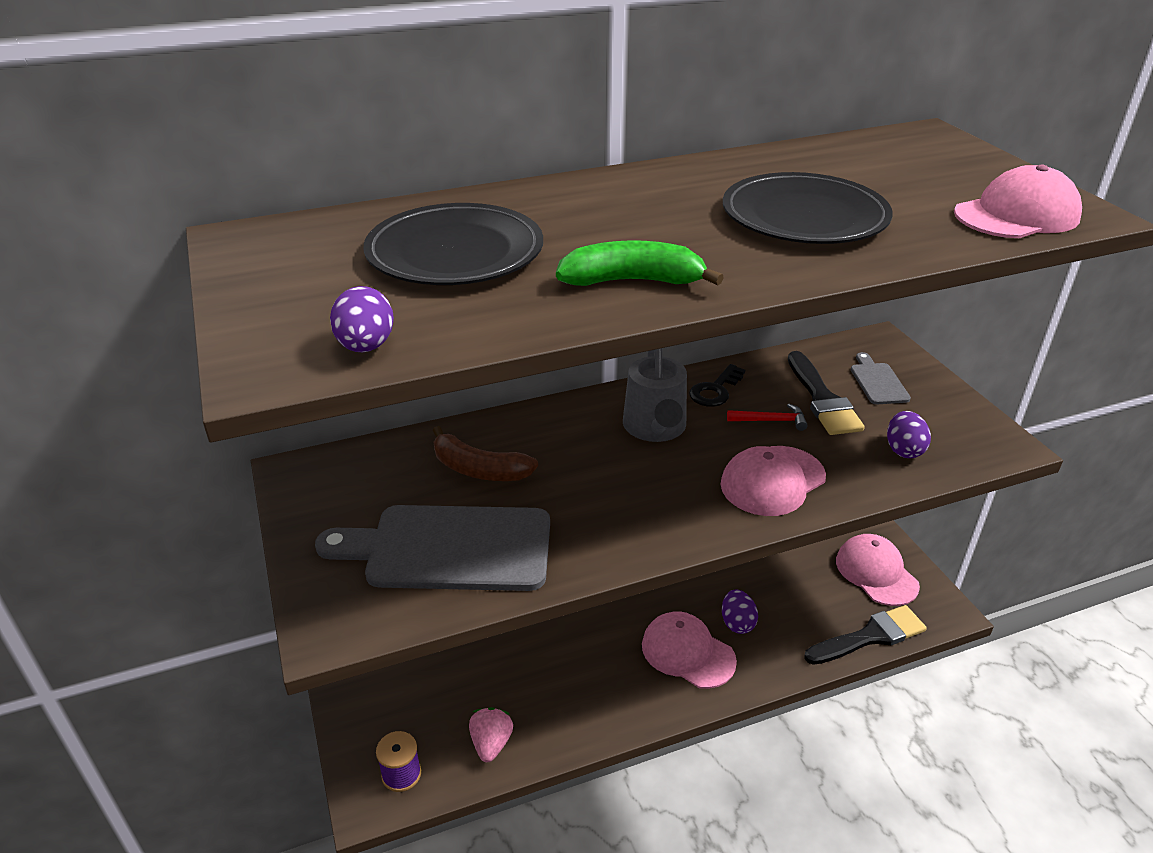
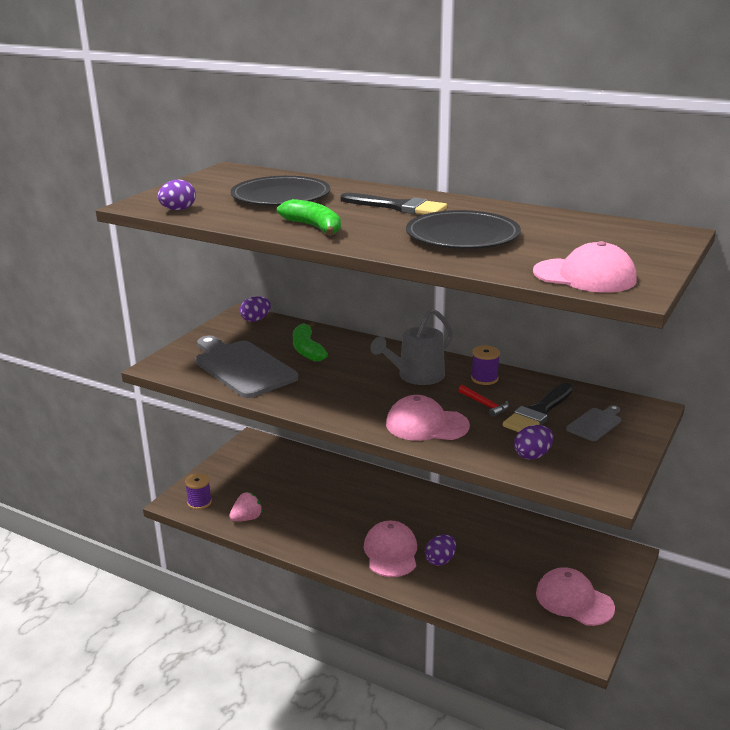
camera: 50 degrees right, 10 degrees down
(330, 467) = (256, 320): none -> purple egg
(479, 469) = (307, 349): brown banana -> green banana
(715, 390) = (484, 378): black key -> purple spool
(870, 636) = (508, 621): black brush -> black brush (398, 207)
(876, 572) = (574, 600): pink cap -> pink cap turned 75 degrees counterclockwise

